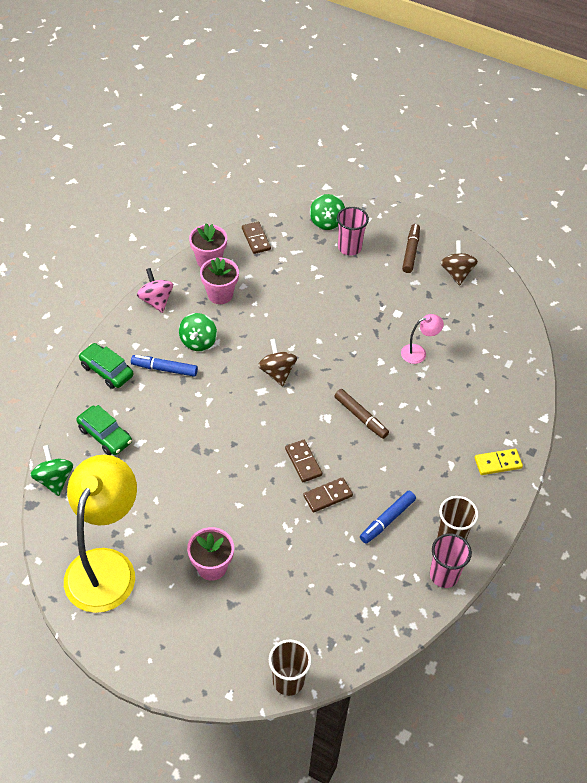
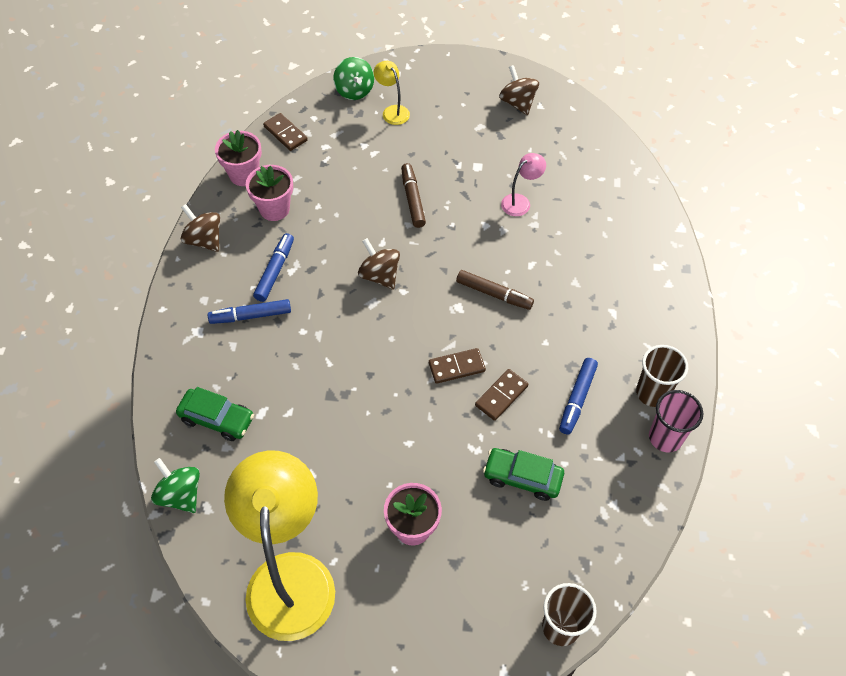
camera: 20 degrees left, 5 degrees up
(106, 370) = (183, 341): green car -> green car (522, 477)
(156, 300) = (204, 240): pink spinning top -> brown spinning top
(198, 342) = (275, 271): green spinning top -> blue marker
(303, 462) = (456, 367): brown domino -> brown domino turned 60 degrees counterclockwise
(349, 248) = (392, 111): pink cup -> yellow lamp
(411, 252) = (459, 95): brown marker -> brown marker (413, 199)
(498, 463) = (659, 293): yellow domino -> none

